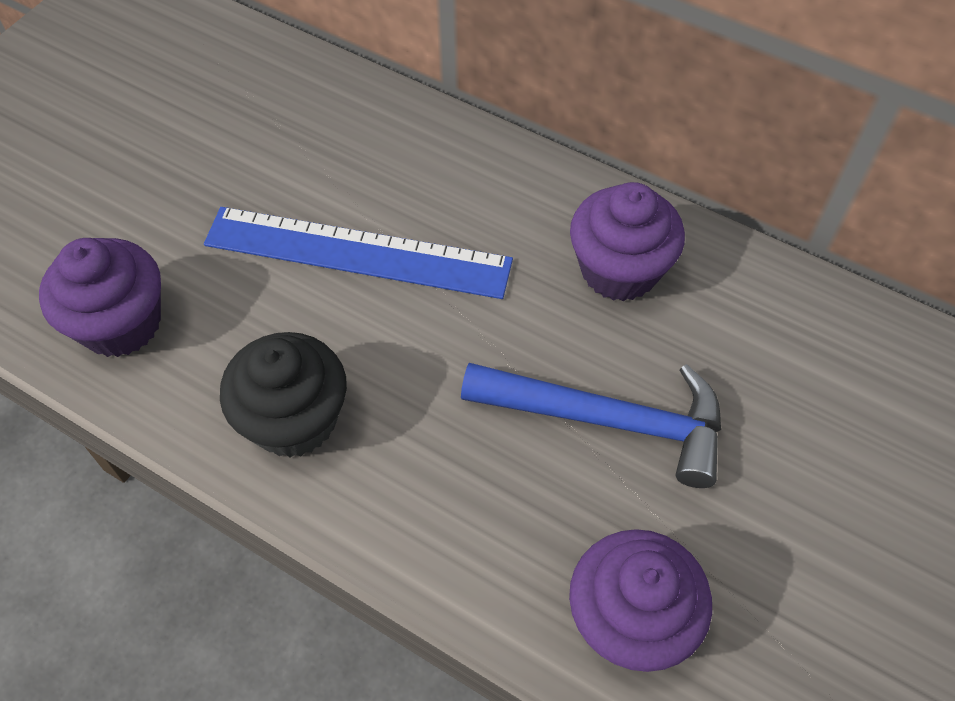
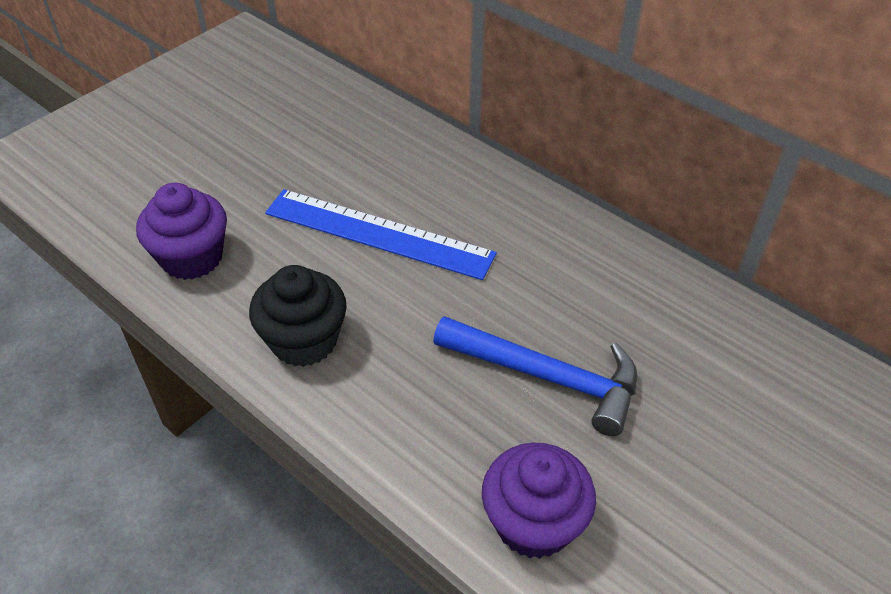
camera: 10 degrees right, 10 degrees down
(619, 270) = (579, 272): purple cupcake -> none

